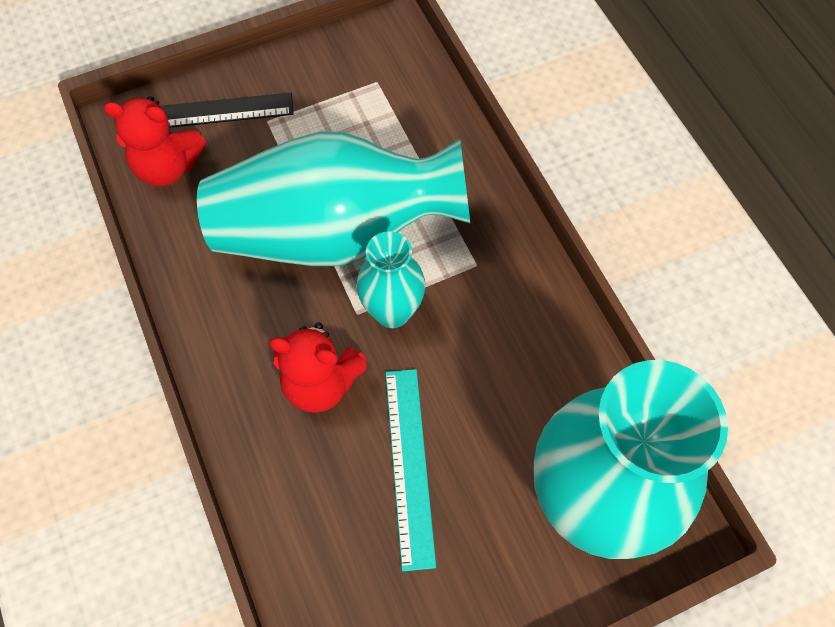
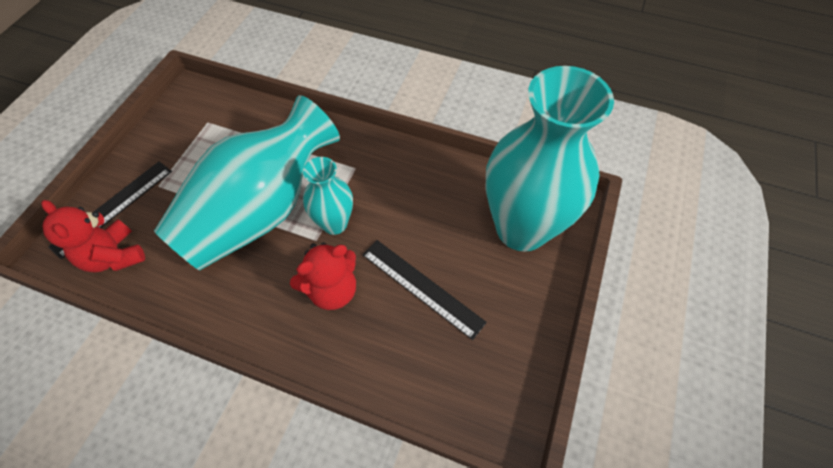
camera: 45 degrees left, 5 degrees down
(167, 167) = (114, 256): red teddy bear -> red teddy bear turned 90 degrees clockwise
(410, 465) = (422, 287): turquoise ruler -> black ruler

